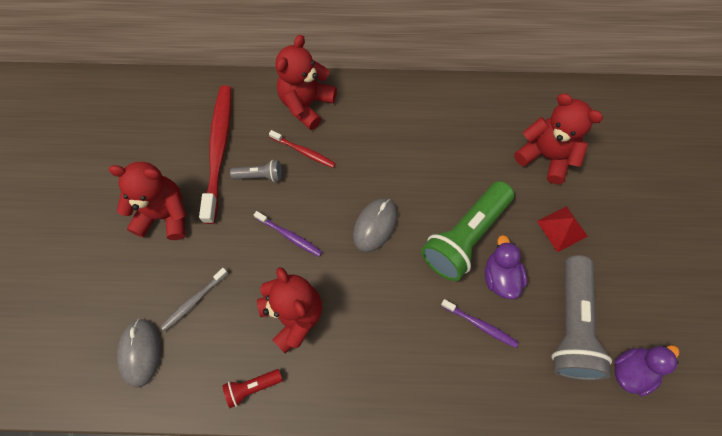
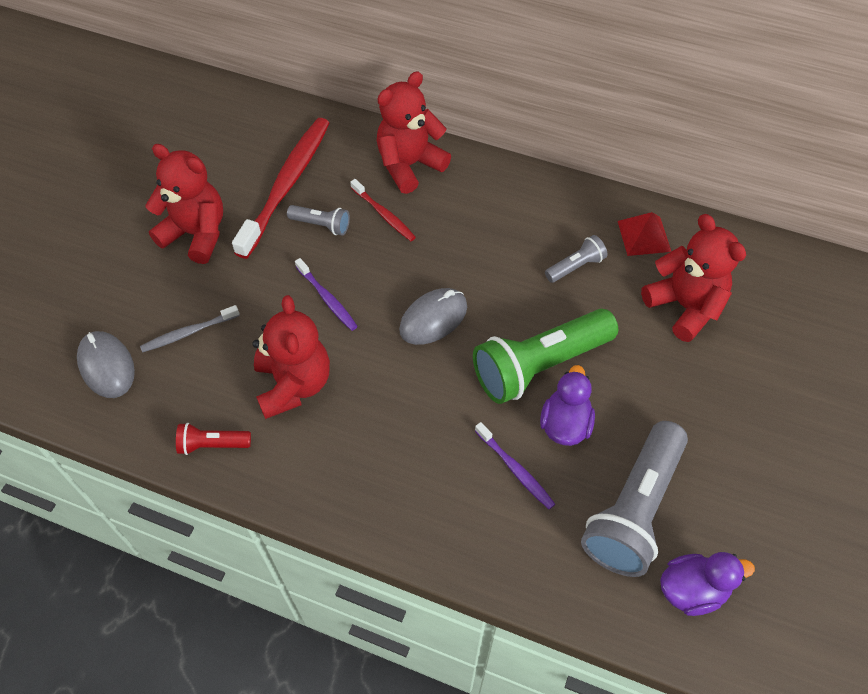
camera: 20 degrees right, 10 degrees down
(140, 352) = (106, 366): grey mouse -> grey mouse turned 45 degrees counterclockwise
(459, 149) = (575, 266): none -> grey flashlight
(562, 228) = (670, 395): red pyramid -> red pyramid (644, 236)

